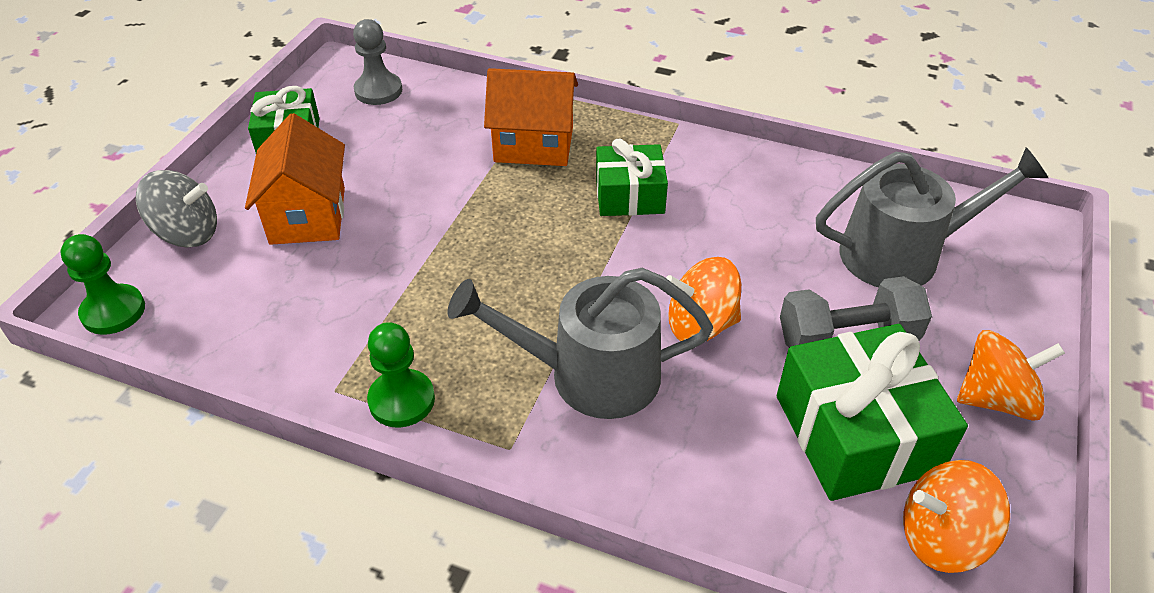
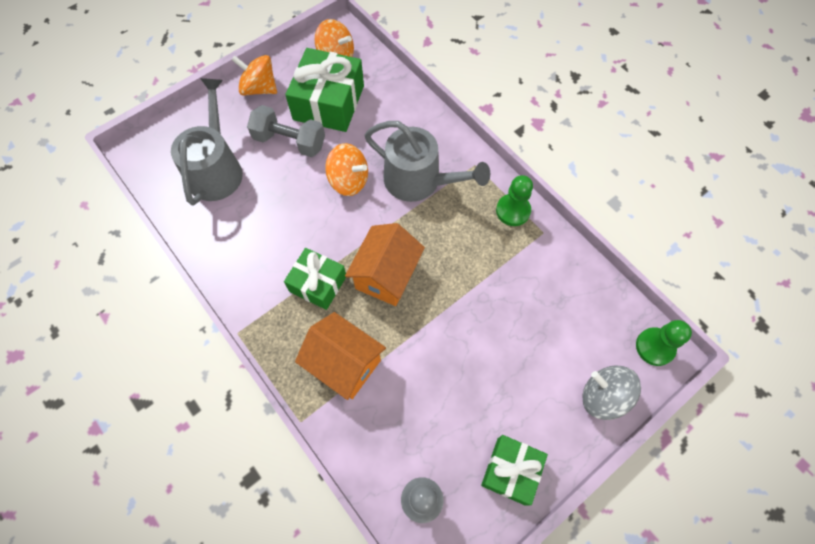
camera: 150 degrees left, 20 degrees up
(308, 215) = (521, 372): orange house -> orange house (386, 275)
(901, 254) = (216, 169): grey watering can -> grey watering can turned 75 degrees clockwise

